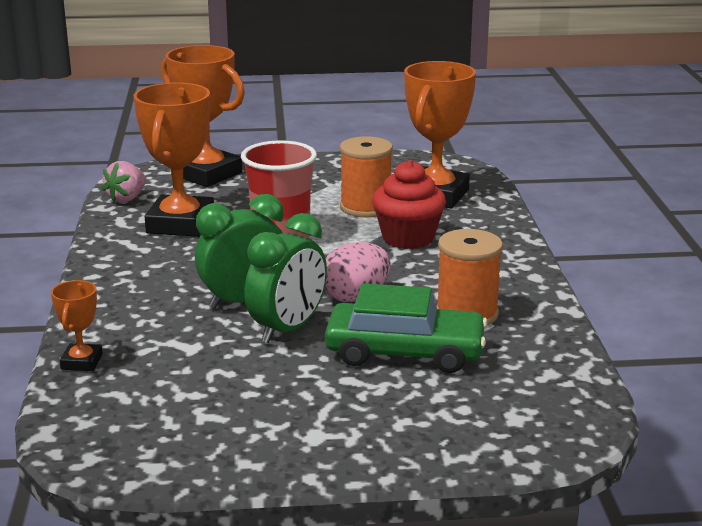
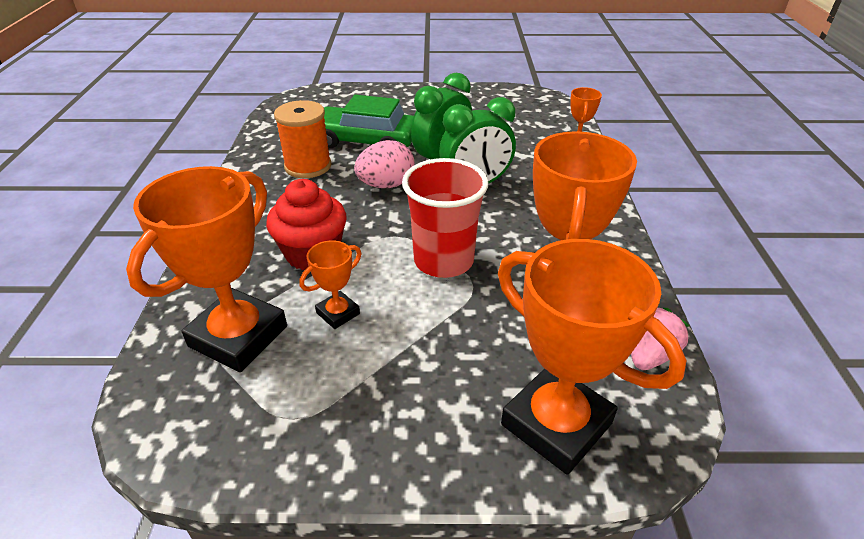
camera: 175 degrees left, 15 degrees up
(365, 207) = (338, 313): orange spool -> orange trophy

